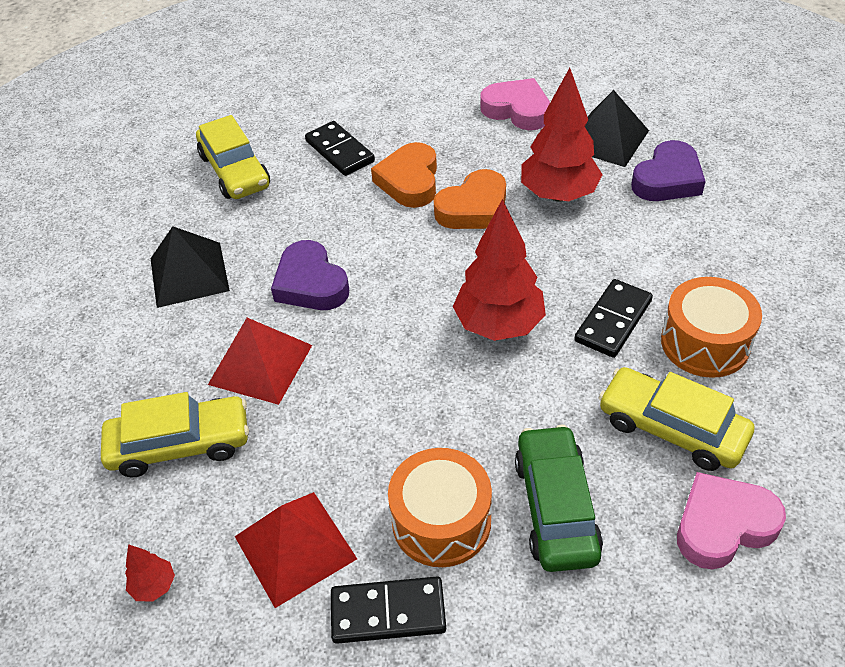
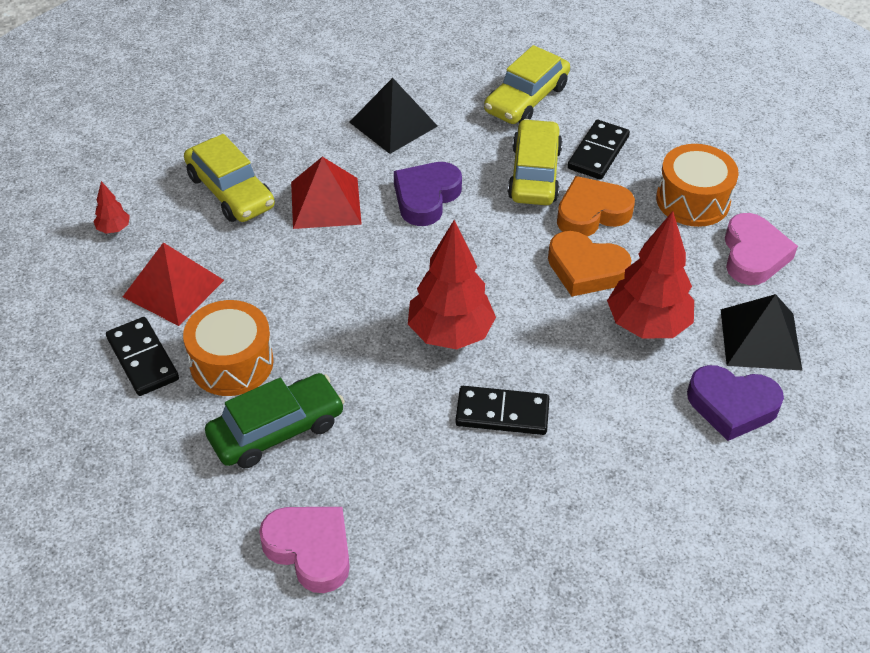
camera: 60 degrees right, 0 degrees up
(671, 428) = (397, 489): yellow car -> yellow car (534, 173)
(705, 343) = (514, 490): orange drum -> orange drum (692, 200)

